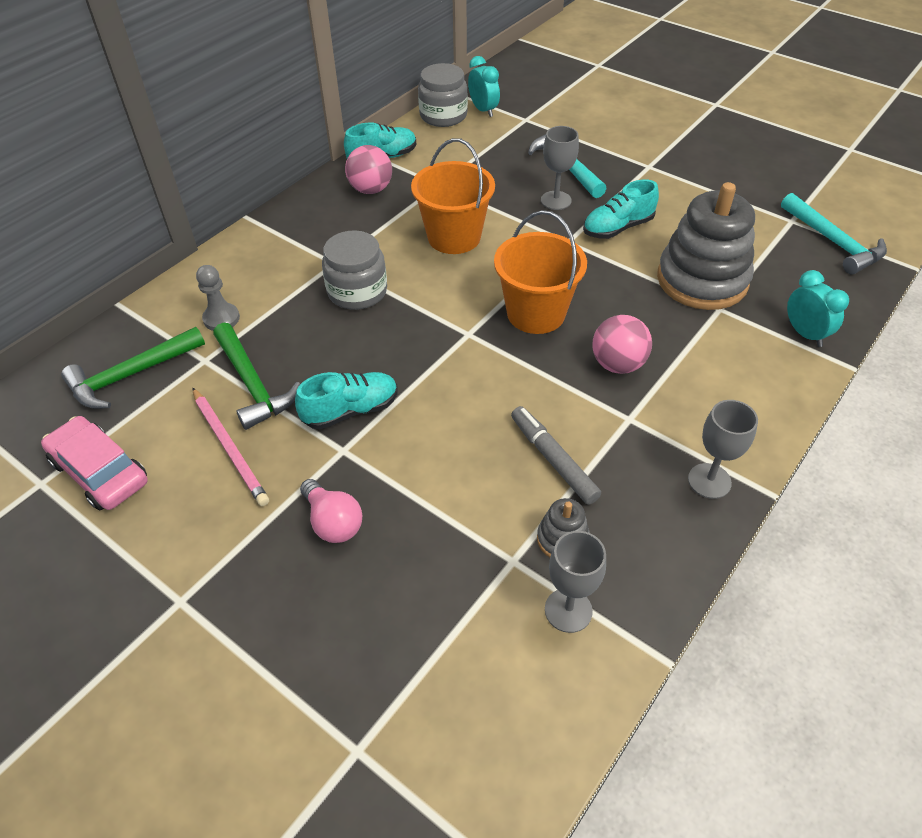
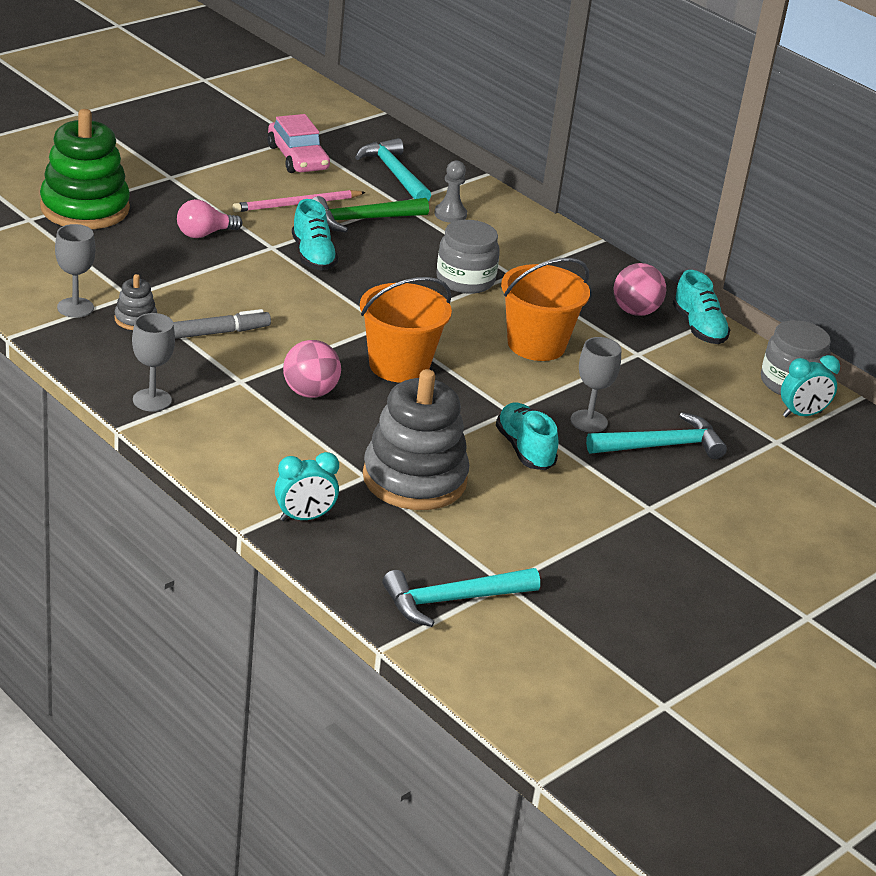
camera: 95 degrees right, 15 degrees down
(100, 472) = (297, 158): pink car -> pink car turned 105 degrees clockwise
(131, 375) = (394, 174): green hammer -> turquoise hammer
(302, 683) = (85, 208): none -> green stacking toy

